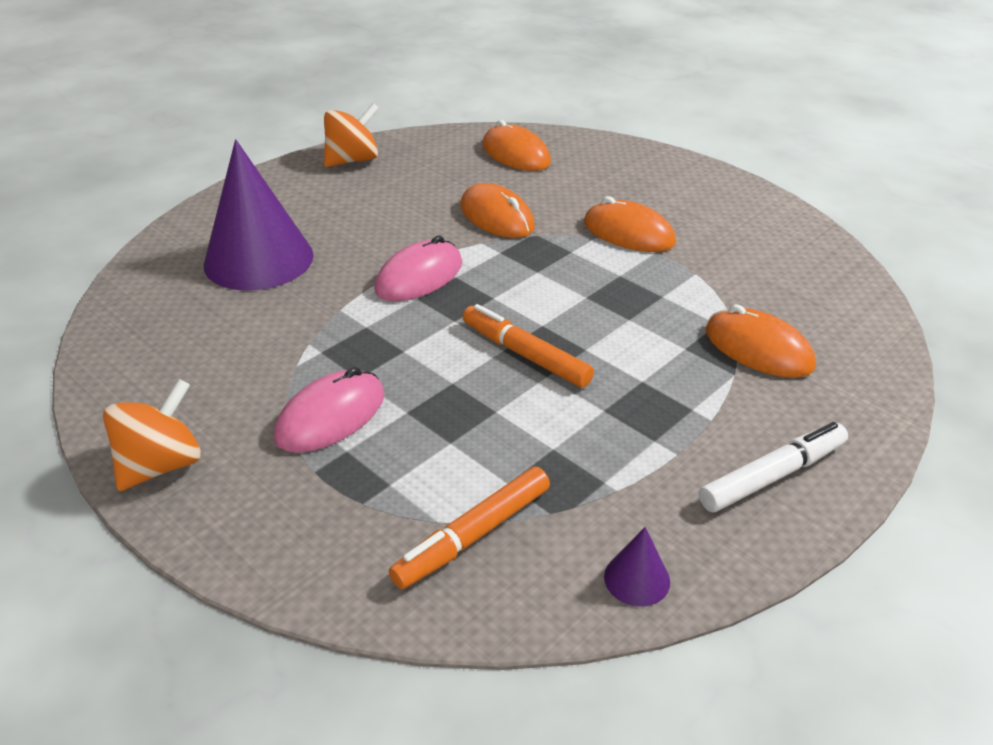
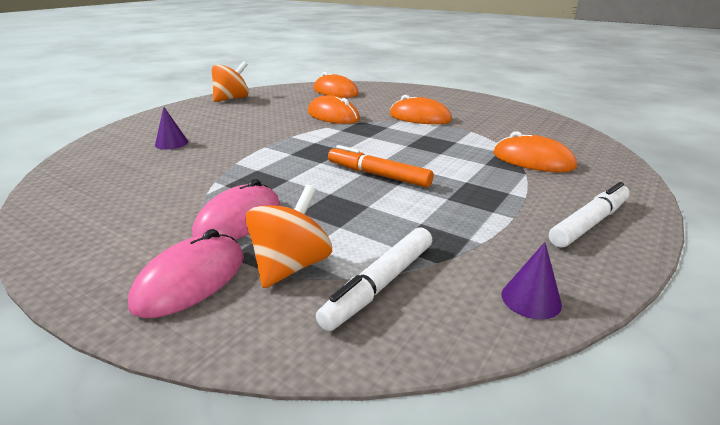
camera: 10 degrees left, 10 degrees down
(161, 465) = (90, 264): orange spinning top -> orange spinning top (291, 266)
(258, 259) = (171, 143): purple cone -> purple cone, size x0.41
(419, 277) = (289, 144): pink mouse -> pink mouse (191, 280)
(473, 536) = (380, 285): orange marker -> white marker

